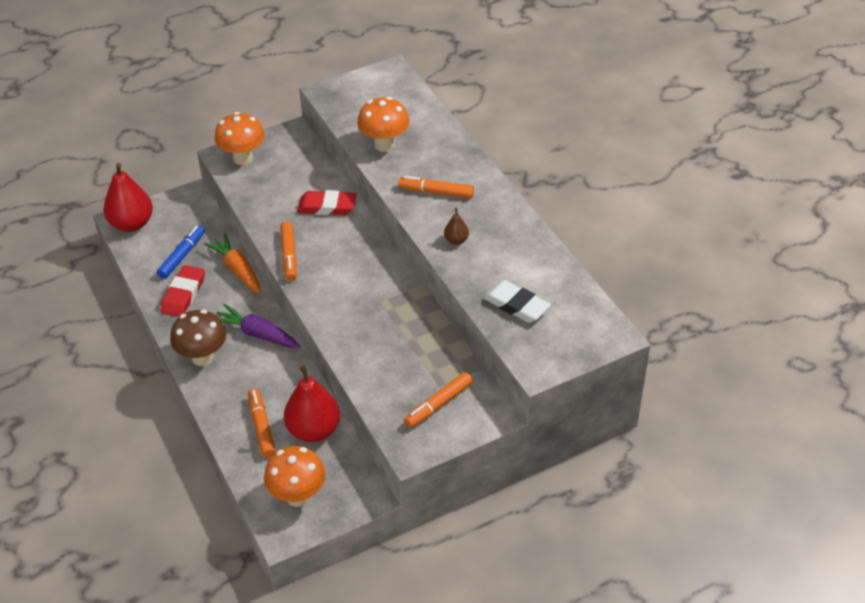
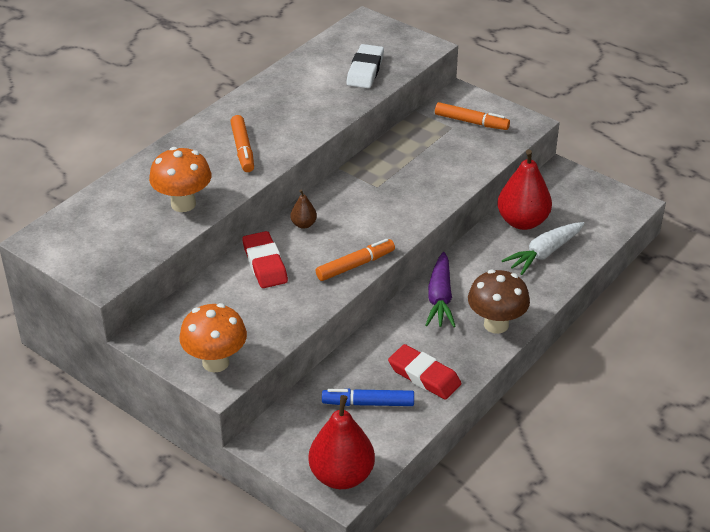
camera: 115 degrees left, 5 degrees down
(183, 294) = (424, 376): red eraser -> red eraser turned 45 degrees clockwise
(238, 270) = (362, 348): orange carrot -> none
(262, 427) = (544, 253): orange marker -> white carrot
(298, 496) = (593, 208): orange mushroom -> none
(456, 240) = (305, 120): brown pear -> brown pear (303, 224)

